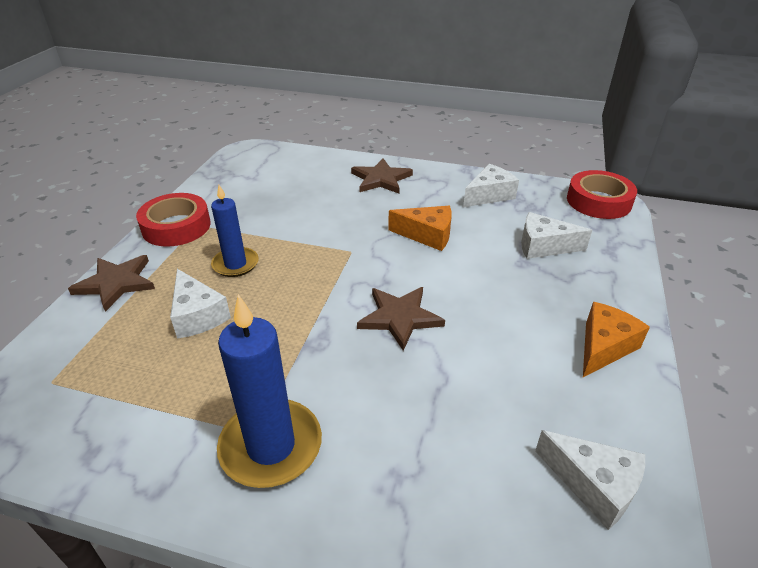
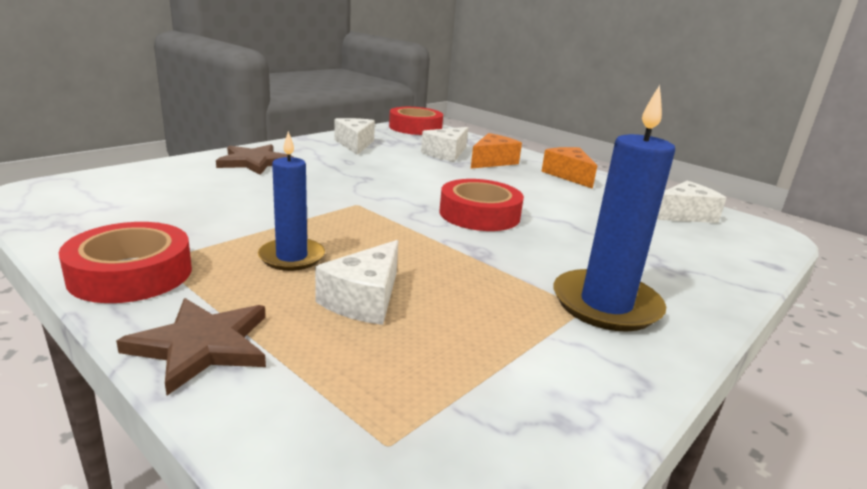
camera: 65 degrees left, 15 degrees down
(197, 315) = (364, 299): white cheese -> white cheese turned 120 degrees clockwise
(399, 317) = (479, 214): brown star -> red tape
(427, 235) = (378, 175): orange cheese -> orange cheese (492, 161)

